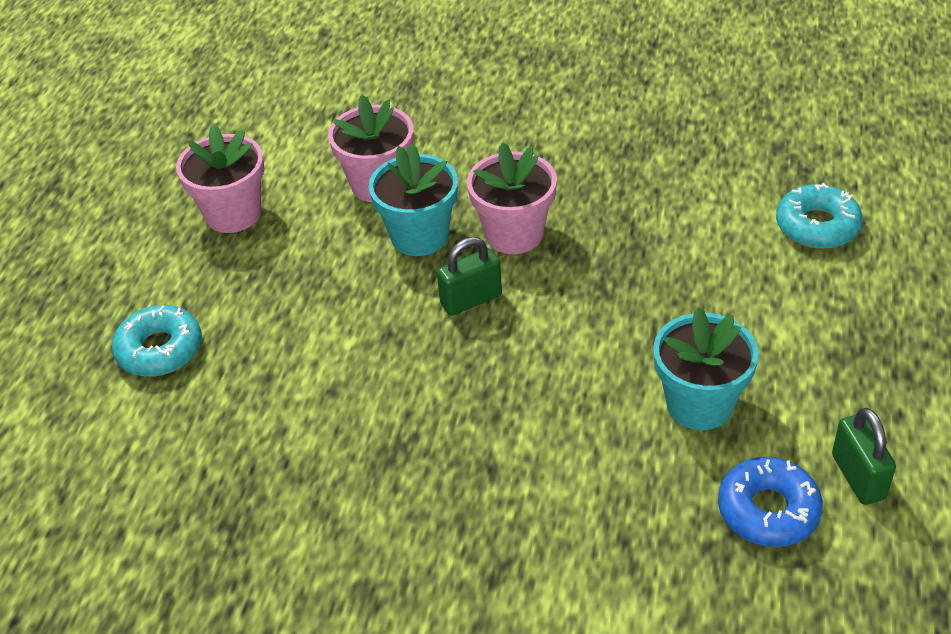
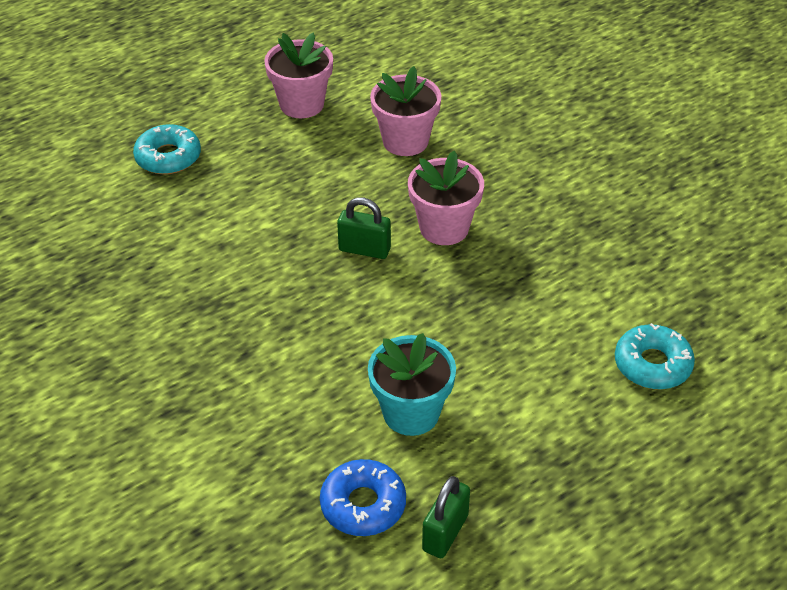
camera: 40 degrees right, 0 degrees up
(419, 236) = (386, 190): turquoise flower pot -> none

